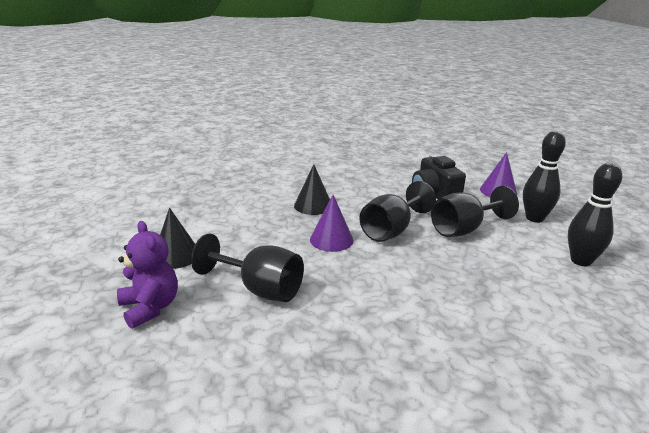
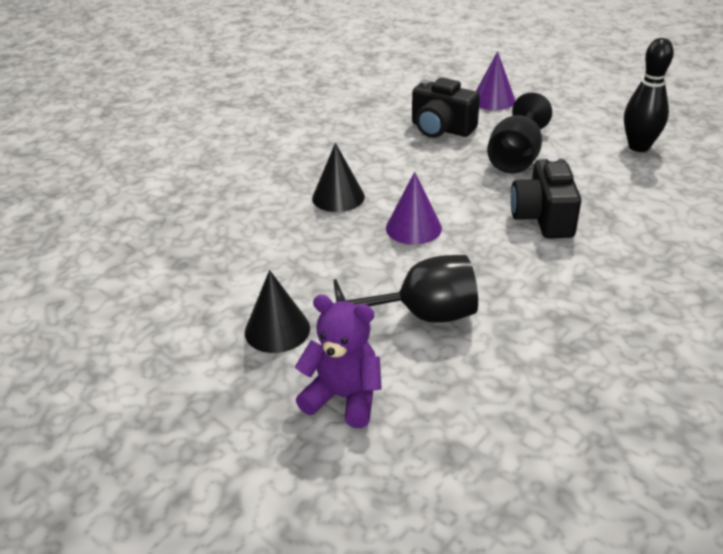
camera: 35 degrees left, 10 degrees up
(391, 230) = (455, 190): black goblet -> none
(428, 272) = (543, 218): none -> black camera
(534, 218) = (558, 118): black bowling pin -> none

